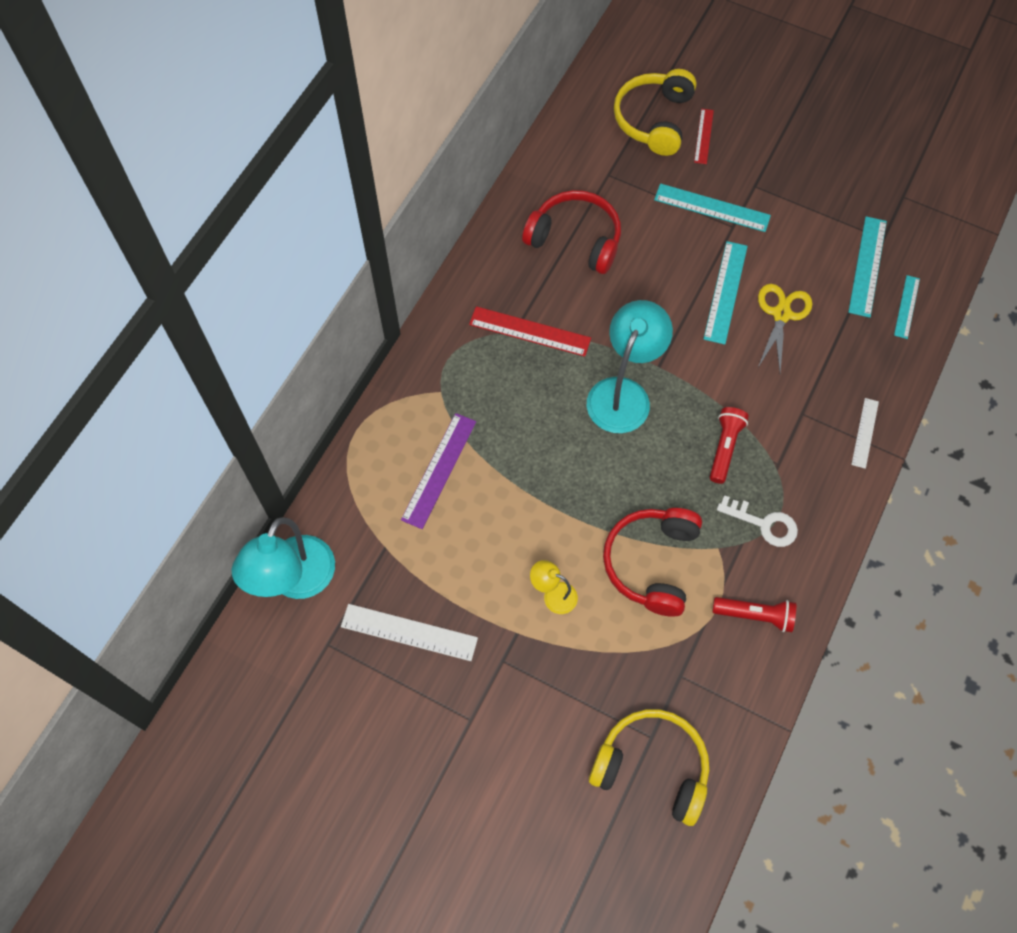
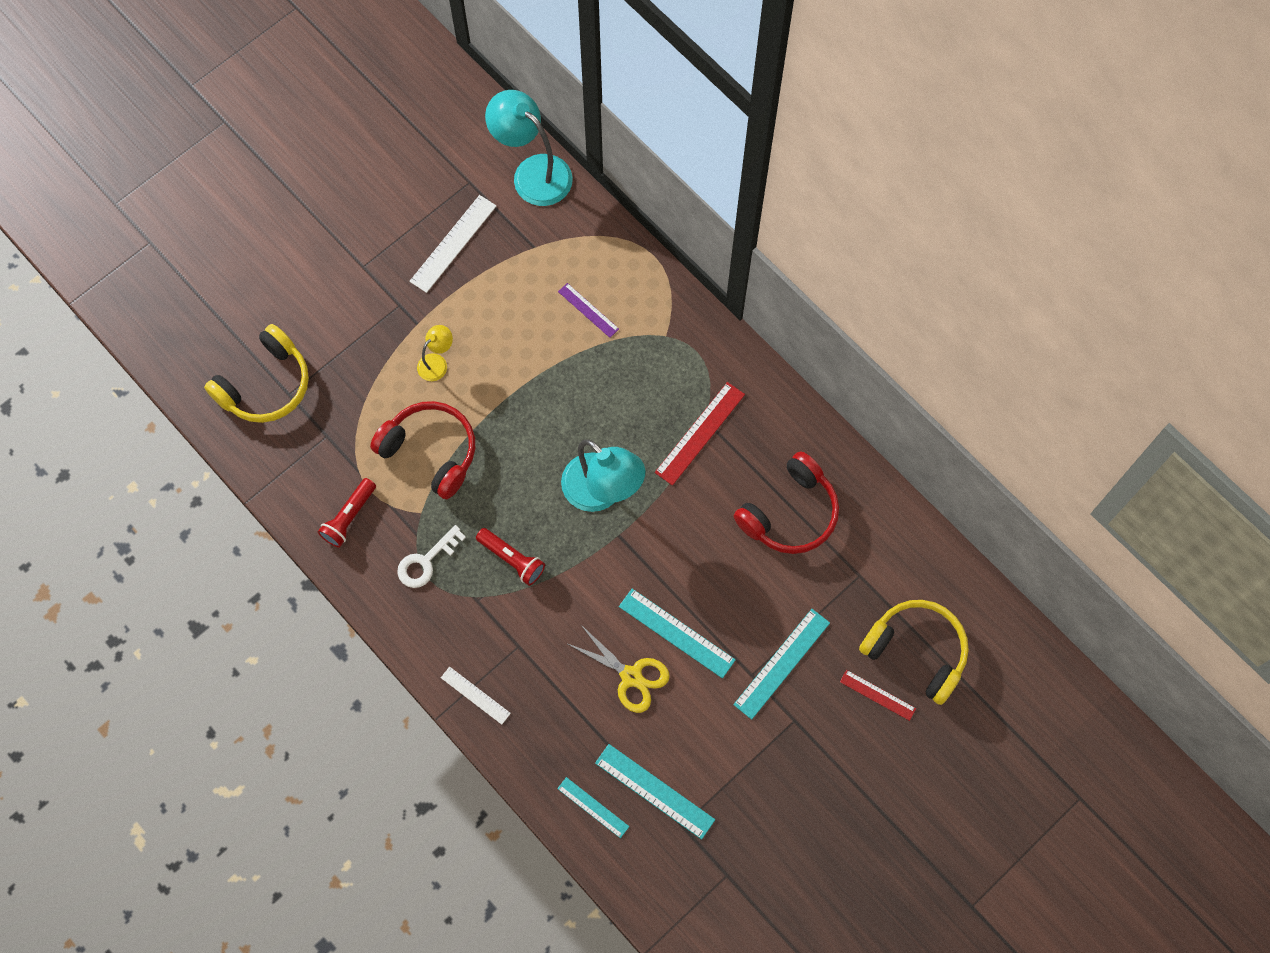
camera: 110 degrees right, 5 degrees up
(439, 470) = (588, 310): purple ruler -> purple ruler, size x0.61

